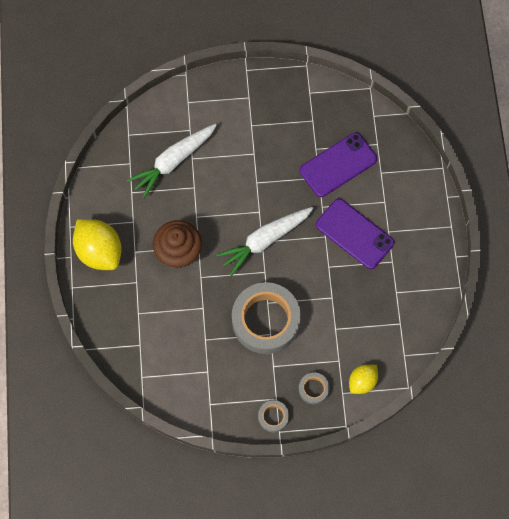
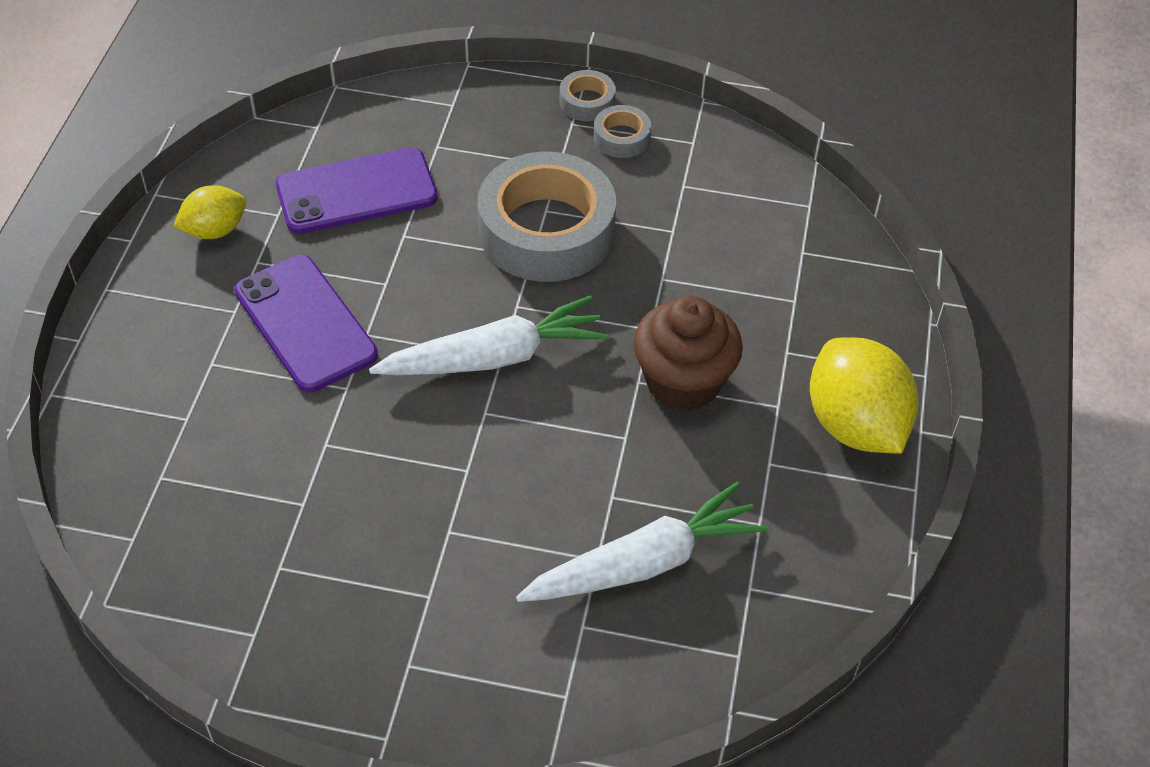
camera: 165 degrees left, 20 degrees down
(313, 389) = (500, 120): grey tape -> grey tape (621, 137)
(338, 165) = (270, 457): purple phone -> purple phone (356, 192)
(362, 381) = (410, 110): yellow lemon -> yellow lemon (215, 230)

